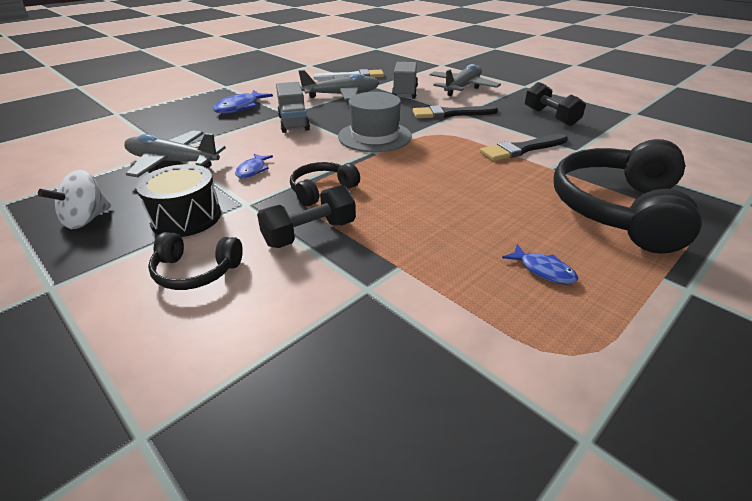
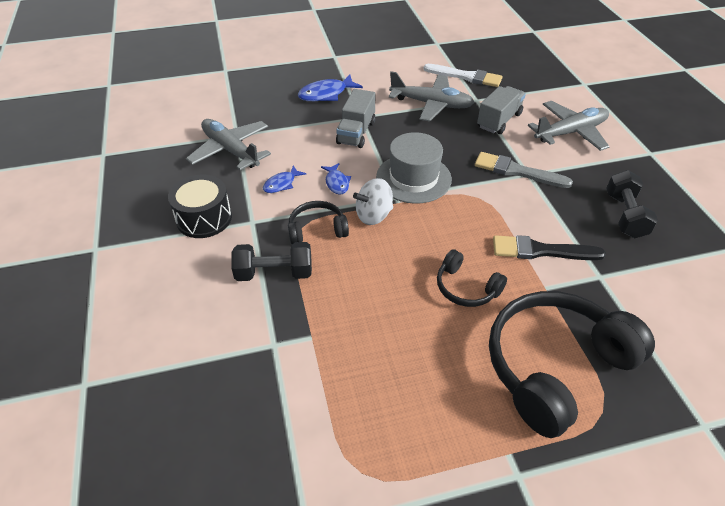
camera: 30 degrees right, 10 degrees up
(87, 219) = (144, 193): white spinning top -> white spinning top (374, 215)
(196, 271) = (180, 274): black headphones -> black headphones (466, 287)
(450, 114) = (517, 171): black brush -> grey brush
(543, 270) = (415, 394): blue fish -> blue fish (336, 183)

